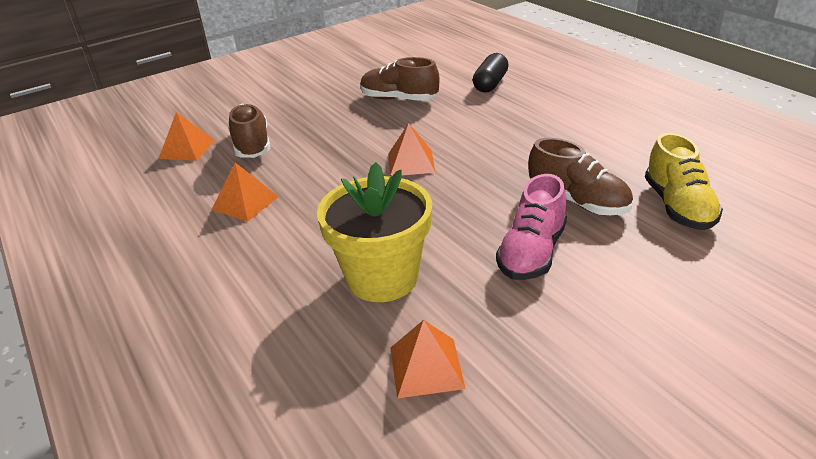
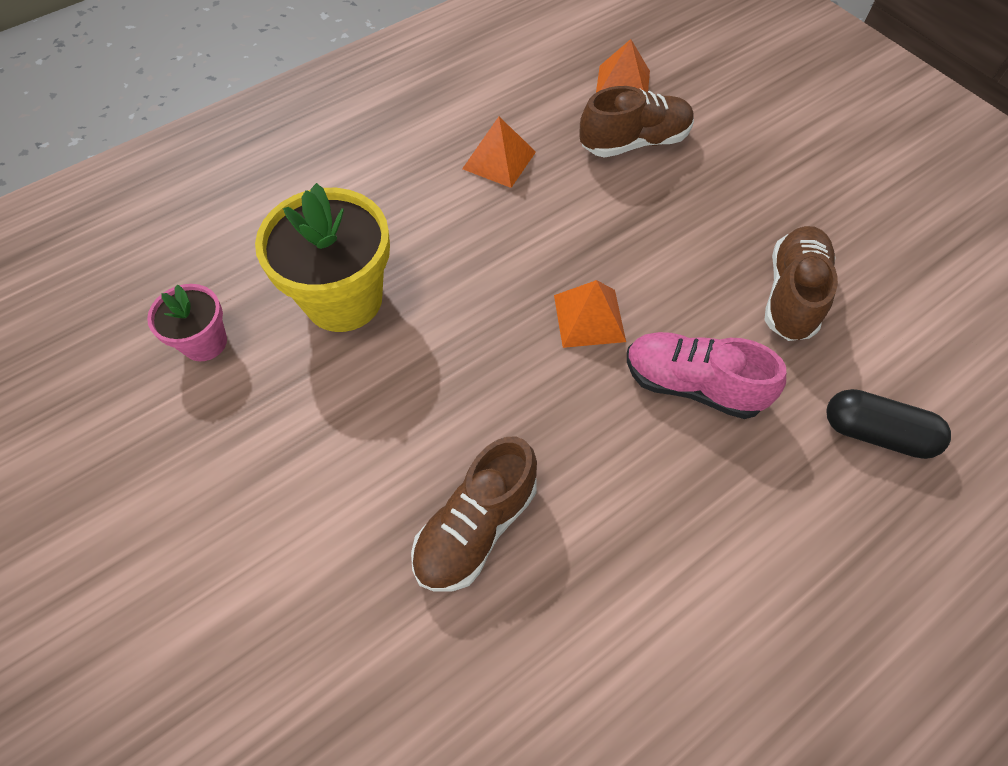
camera: 85 degrees right, 25 degrees up
(426, 367) = (204, 342): orange pyramid -> pink flower pot
(532, 253) = (366, 453): pink shoe -> pink shoe (692, 385)
(678, 207) = (452, 676): yellow shoe -> none

